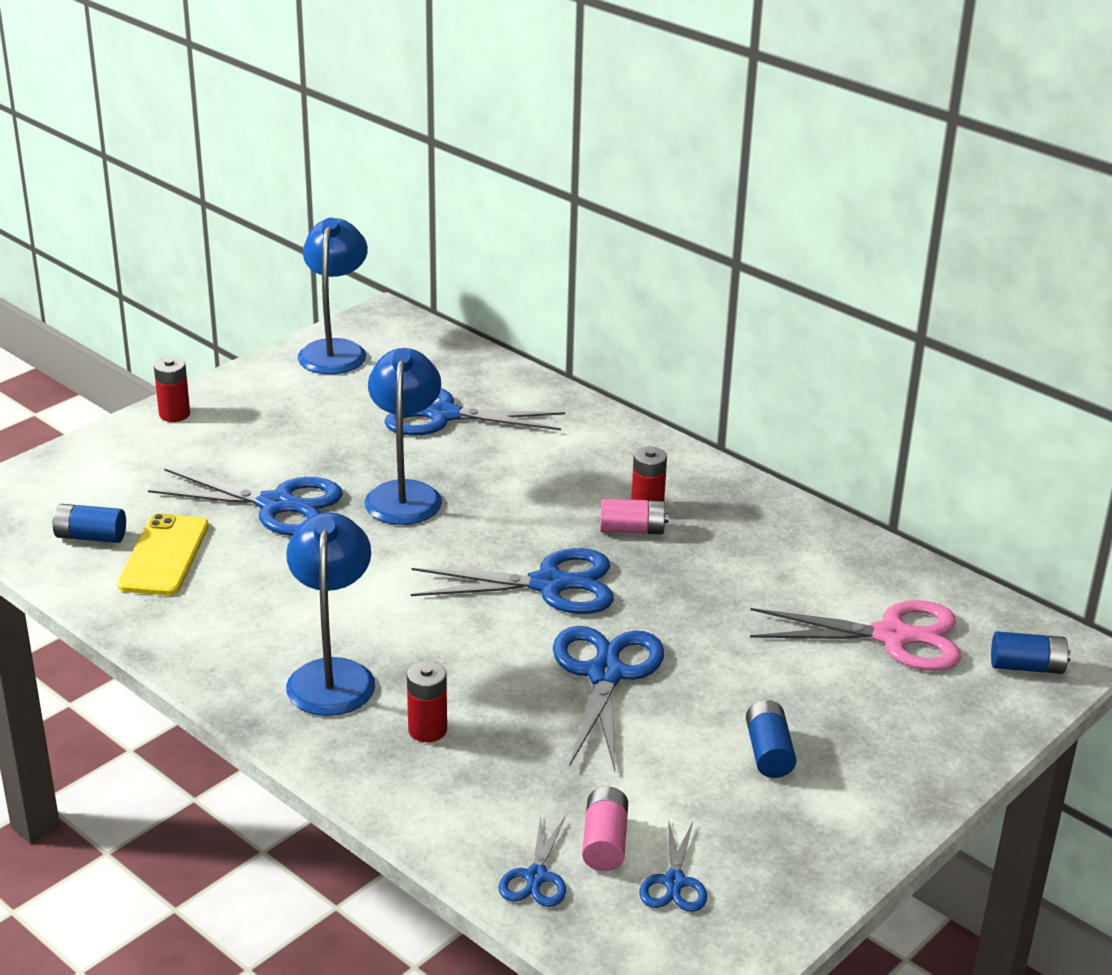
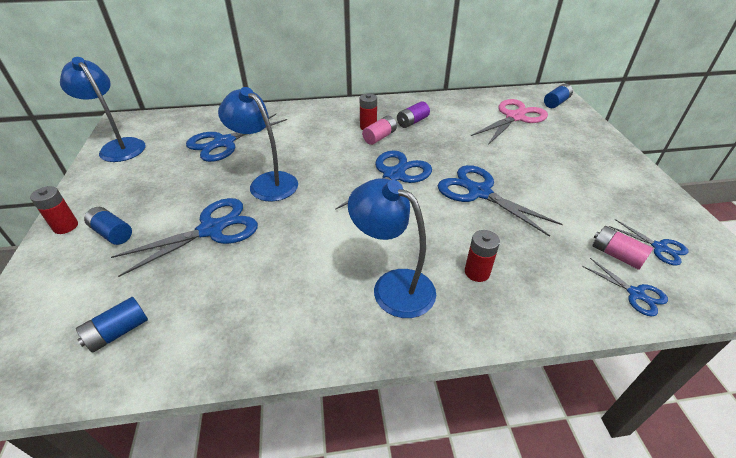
camera: 50 degrees left, 10 degrees up
(164, 555) = (190, 303): yellow phone -> none
(721, 540) = (412, 122): none -> purple battery
(768, 752) = (572, 177): blue battery -> blue battery (112, 233)

